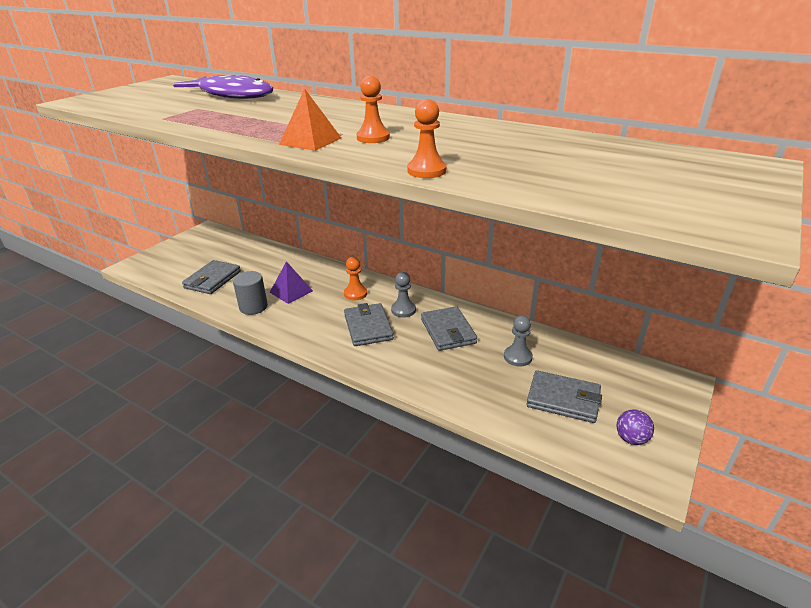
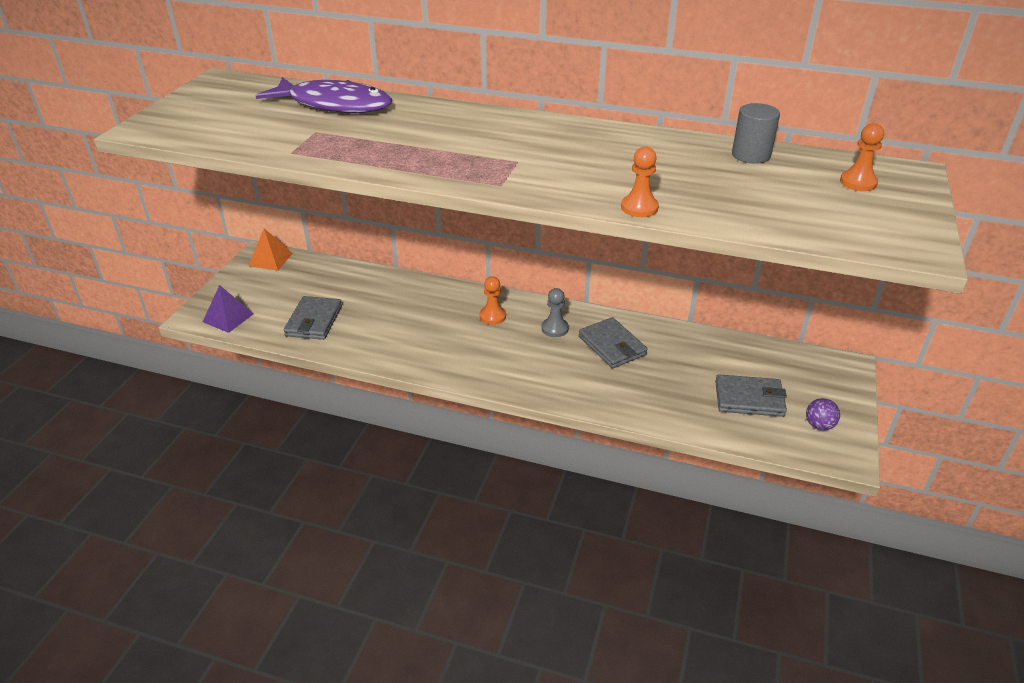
camera: 15 degrees left, 5 degrees up
(253, 307) = (385, 348): grey cylinder -> grey cylinder (751, 155)
(291, 291) = (417, 323): purple pyramid -> purple pyramid (228, 317)
(310, 141) = (494, 176): orange pyramid -> orange pyramid (270, 259)
(368, 327) = (527, 353): grey wallet -> none
(373, 138) = (554, 166): orange pawn -> orange pawn (858, 182)
(517, 357) = (692, 363): grey pawn -> none

